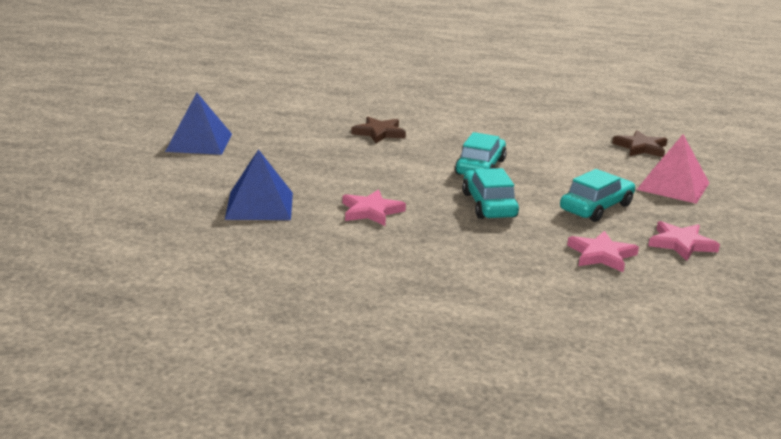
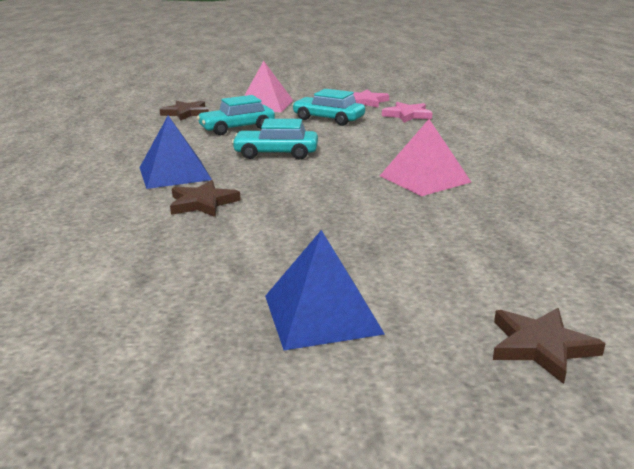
camera: 105 degrees left, 0 degrees up
(109, 181) = (541, 346): none -> brown star
(259, 205) = (476, 225): blue pyramid -> blue pyramid (174, 173)
(371, 211) = (424, 179): pink star -> pink pyramid
(489, 205) = (360, 144): turquoise car -> turquoise car (237, 128)

